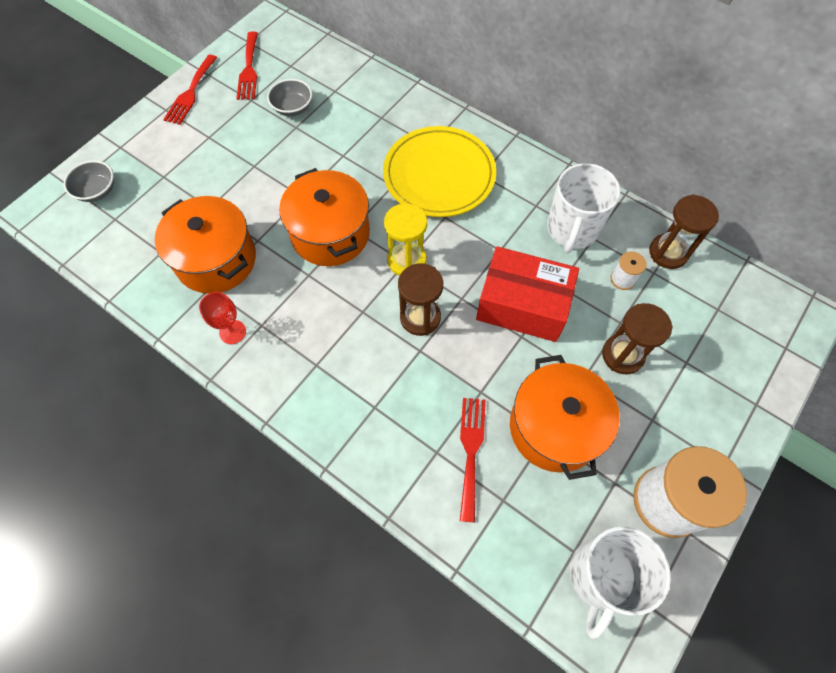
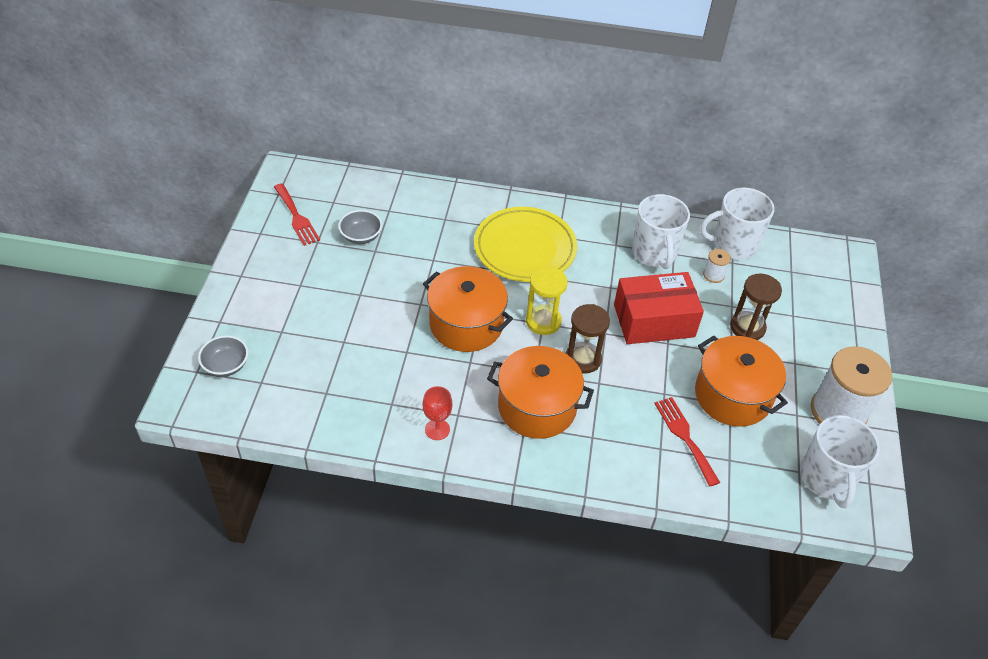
camera: 30 degrees left, 15 degrees down
(190, 92) = (255, 254): red fork -> none
(216, 260) = (381, 380): orange pot -> orange pot (537, 407)
(668, 253) = (733, 245): brown hourglass -> white mug

